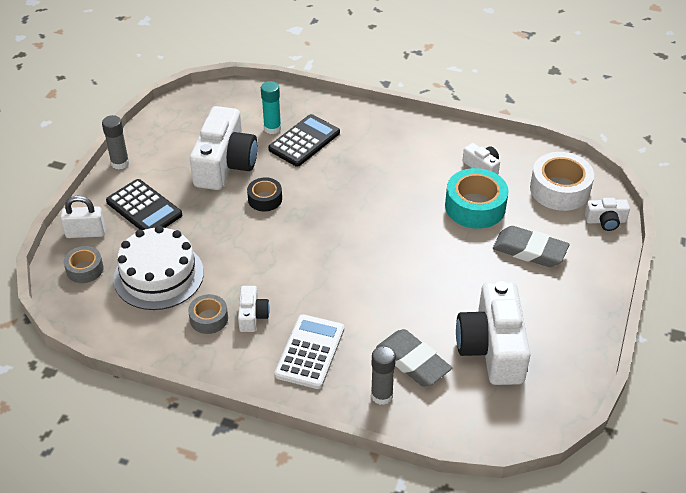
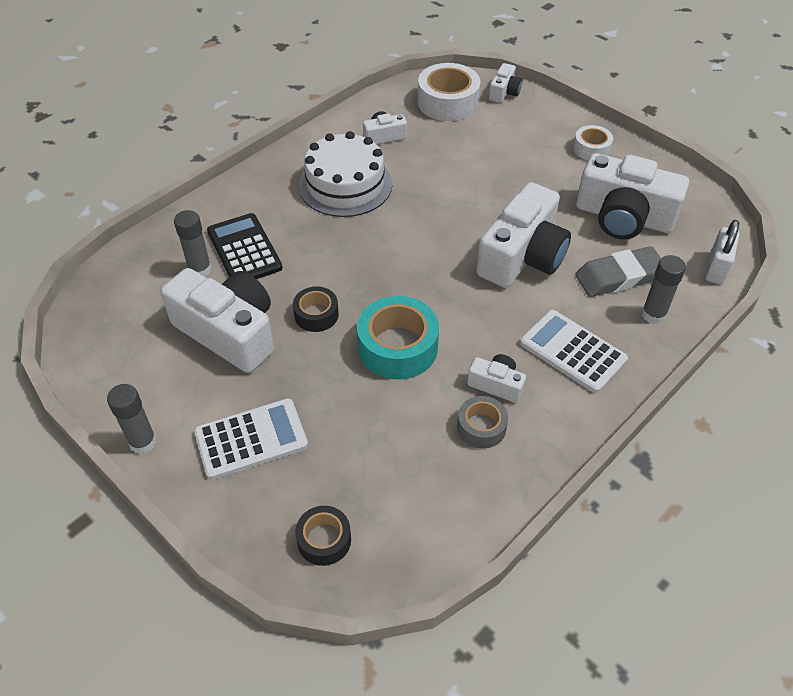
camera: 65 degrees left, 5 degrees up
(85, 269) = (324, 540): grey tape -> black tape
(86, 233) = (254, 520): white padlock -> white padlock (716, 268)
(144, 208) = (251, 439): black calculator -> white calculator
(158, 275) = (382, 457): white cake -> white cake (345, 184)
(272, 128) = (200, 269): turquoise glue stick -> grey glue stick
(397, 293) = (522, 256): none -> white camera
(475, 206) = (435, 161): turquoise tape -> turquoise tape (398, 347)
(529, 251) = (515, 149): grey eraser -> none
(572, 302) = (591, 149): none -> white tape

